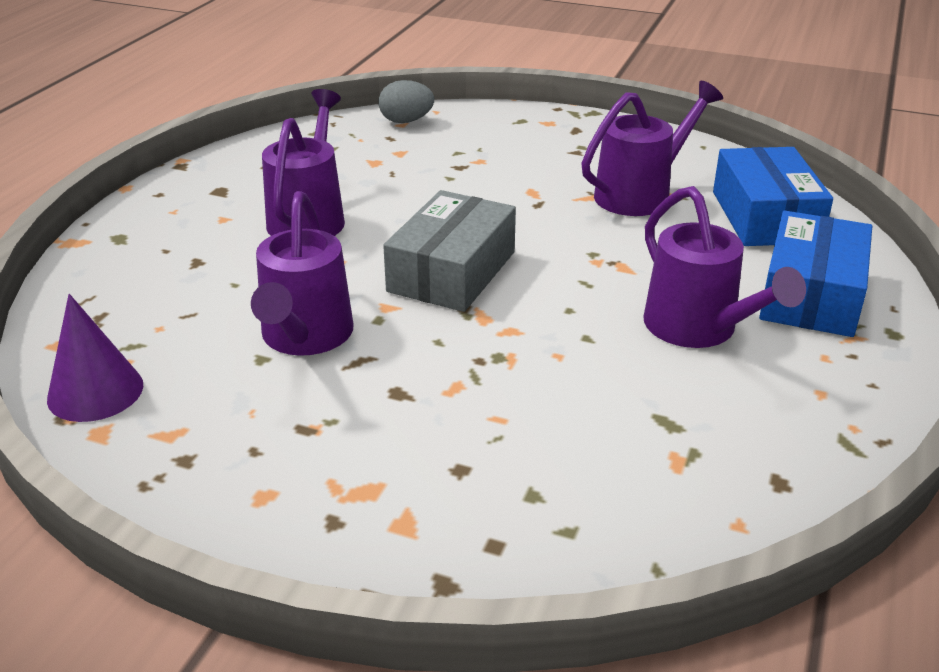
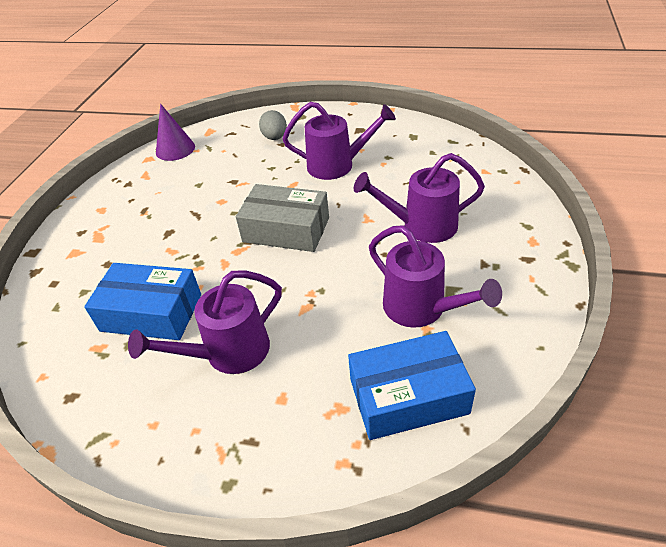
camera: 85 degrees right, 10 degrees up
(305, 338) = (215, 193): purple watering can -> purple watering can (421, 226)
(406, 121) = (490, 172): grey egg -> grey egg (275, 137)
(811, 294) = (281, 425): blue box -> blue box (151, 312)

